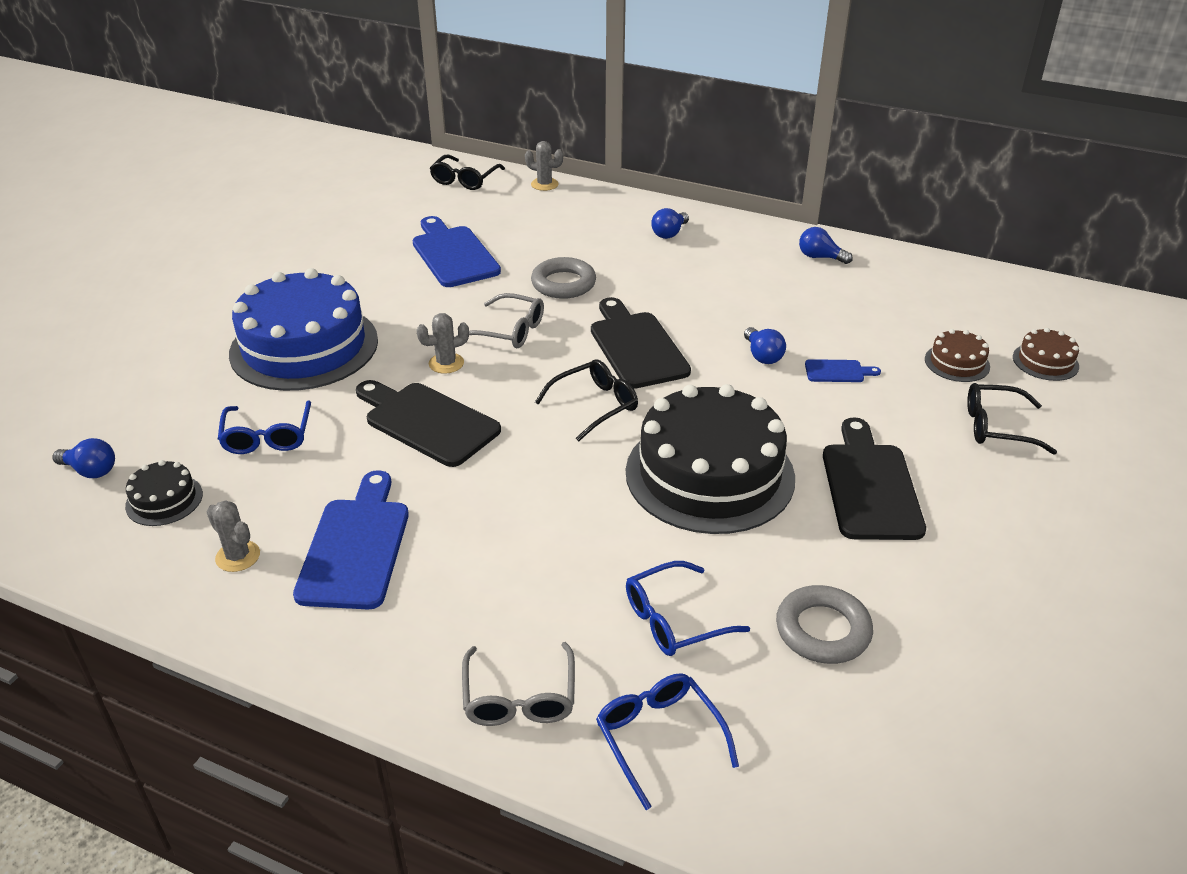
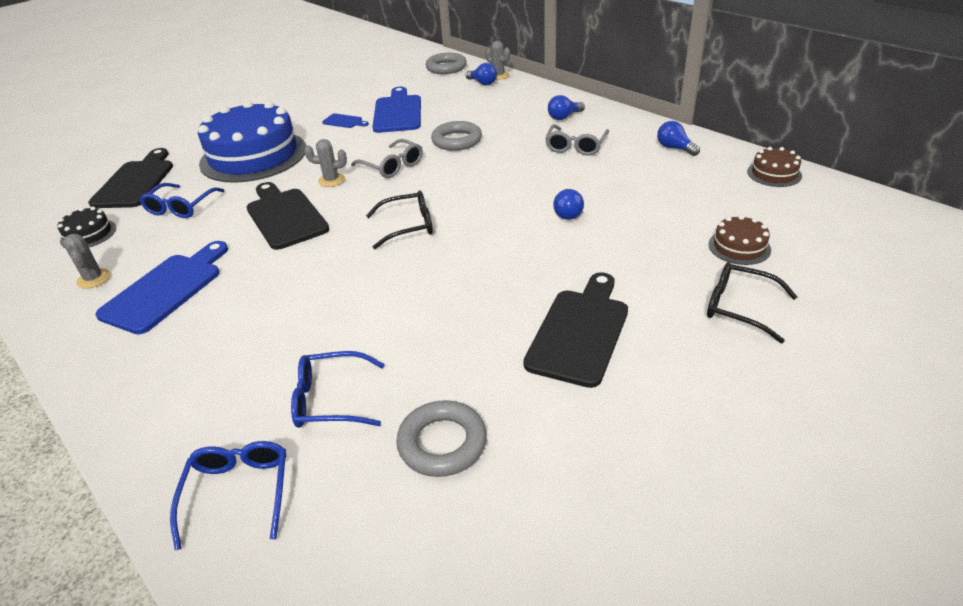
camera: 25 degrees right, 0 degrees up
(90, 471) = (68, 209): blue light bulb -> blue light bulb (482, 83)
(465, 179) = (446, 67): black glasses -> grey ring
(519, 697) = (171, 426): grey glasses -> grey glasses (576, 146)
(636, 347) = (473, 191): black cutting board -> black cutting board (135, 182)
(709, 474) = (452, 293): black cake -> none
(837, 371) = (622, 235): blue cutting board -> blue cutting board (344, 121)
(1045, 361) = (830, 261): brown cake -> brown cake (774, 174)

